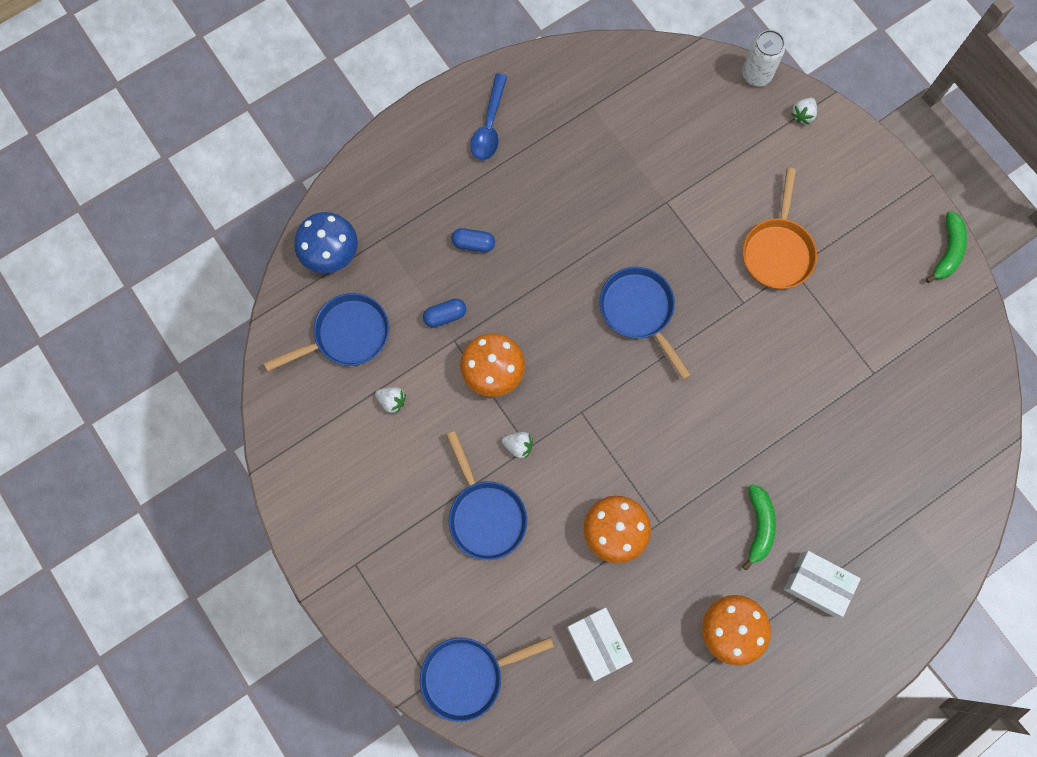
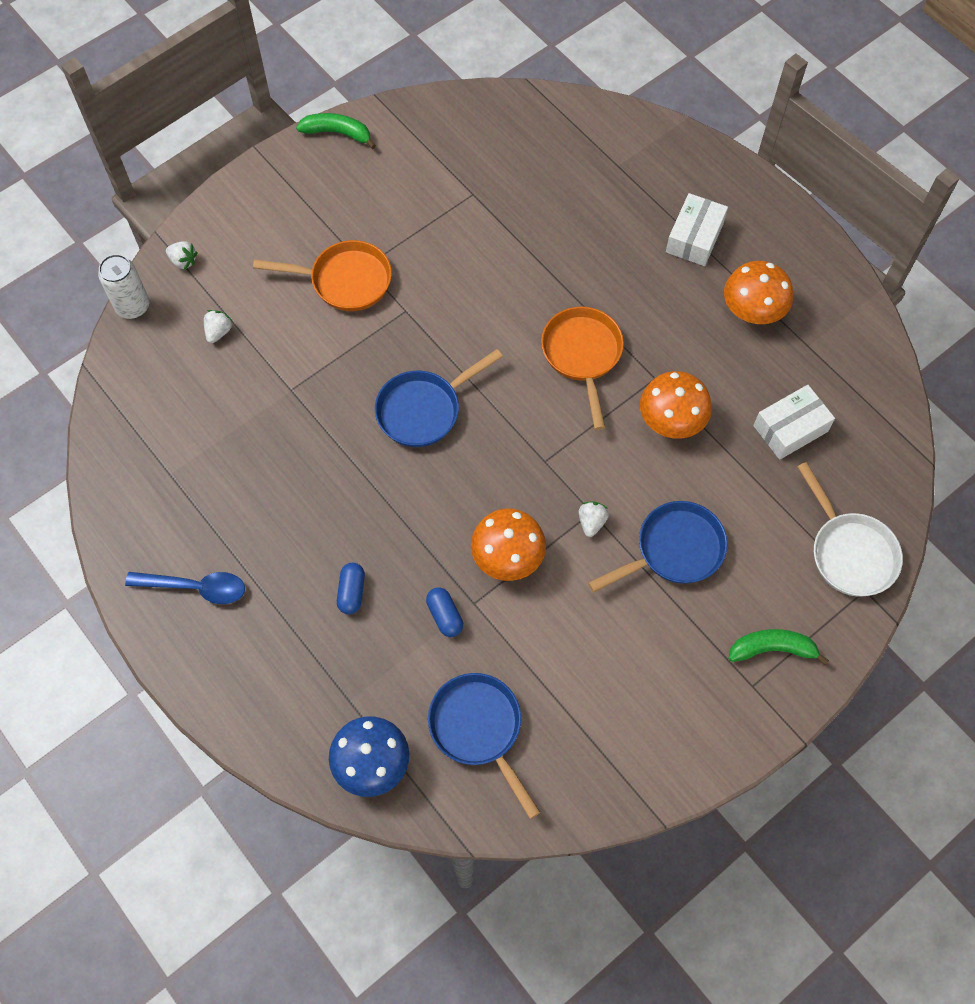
camera: 95 degrees left, 10 degrees down
(392, 401) = (555, 666): white strawberry -> white strawberry (218, 332)
(468, 675) = (849, 552): blue pan -> white pan
(687, 457) = (582, 355): none -> orange pan
(759, 526) = (645, 289): green banana -> green banana (772, 649)

